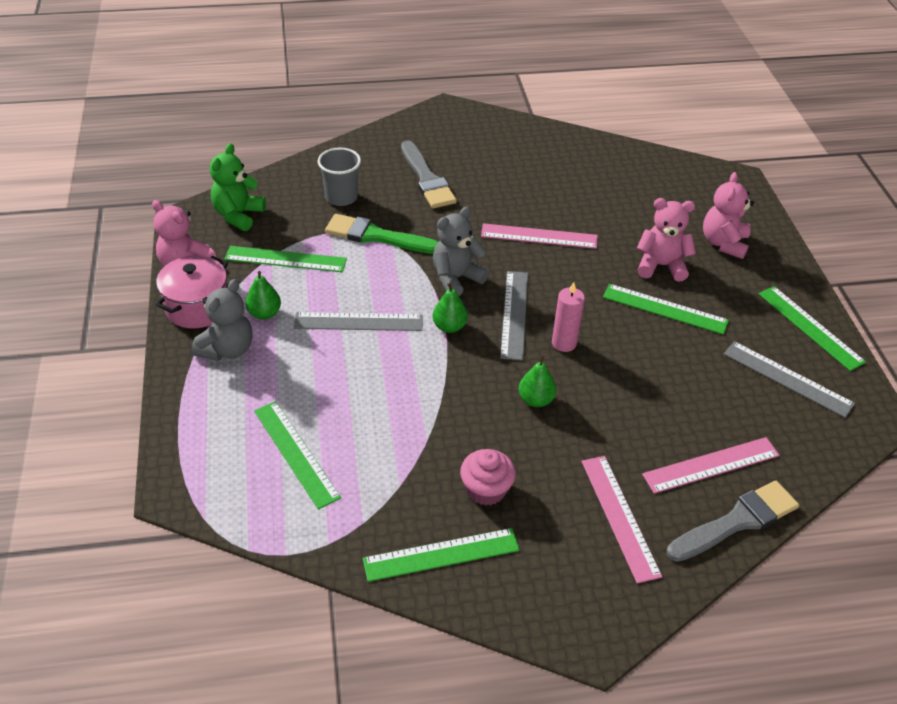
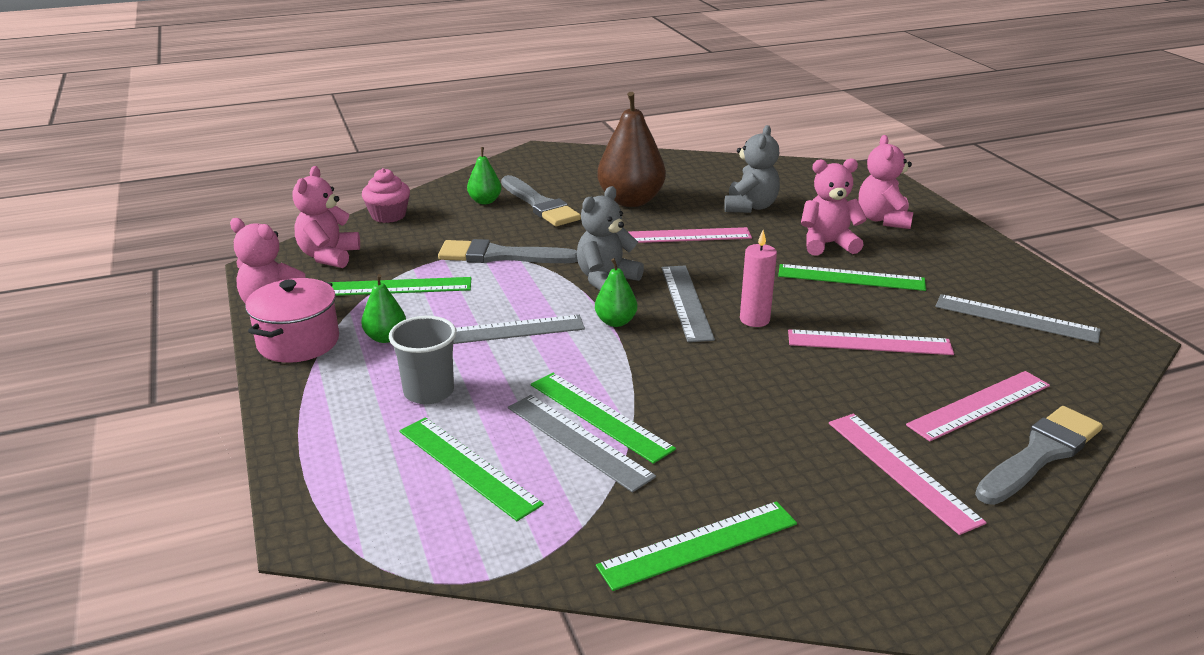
camera: 10 degrees left, 15 degrees down
(227, 349) = (347, 376): grey teddy bear -> grey teddy bear (750, 207)
(238, 215) = (329, 256): green teddy bear -> pink teddy bear
(341, 197) = (447, 229): grey cup -> grey cup (429, 392)
(377, 236) = (500, 256): green brush -> grey brush
(383, 444) = (578, 441): none -> grey ruler
(486, 489) = (726, 468): pink cupcake -> pink cupcake (388, 215)
(507, 186) = (631, 201): none -> brown pear
(536, 400) = (746, 374): green pear -> green pear (485, 201)
(649, 384) = (869, 342): none -> pink ruler
(810, 327) = (1012, 274): green ruler -> green ruler (600, 416)

